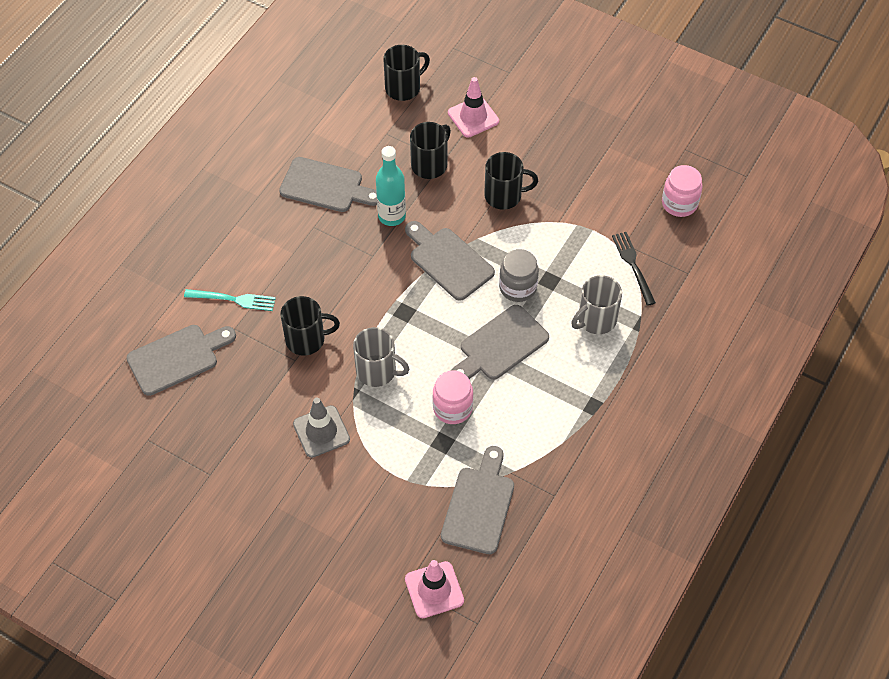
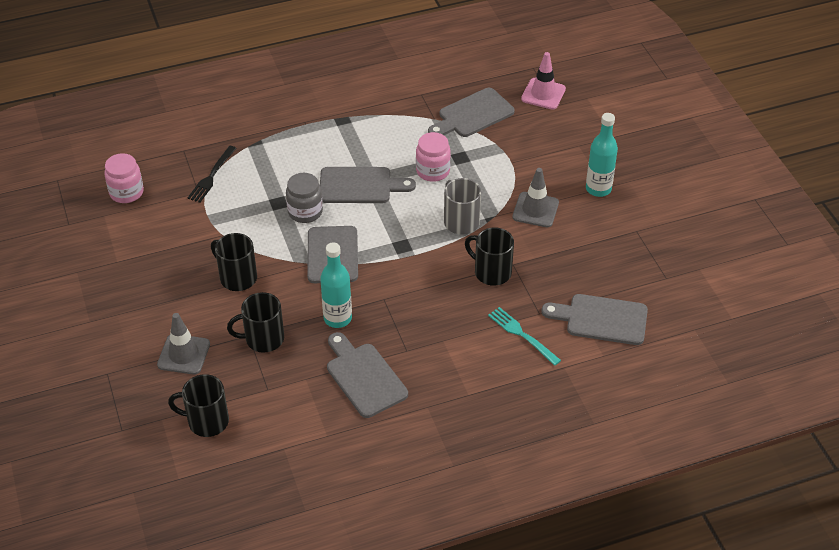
camera: 140 degrees left, 10 degrees down
(281, 499) = (598, 189): none -> turquoise bottle
(473, 117) = (184, 354): pink traffic cone -> grey traffic cone
(596, 320) = (279, 162): grey mug -> none

